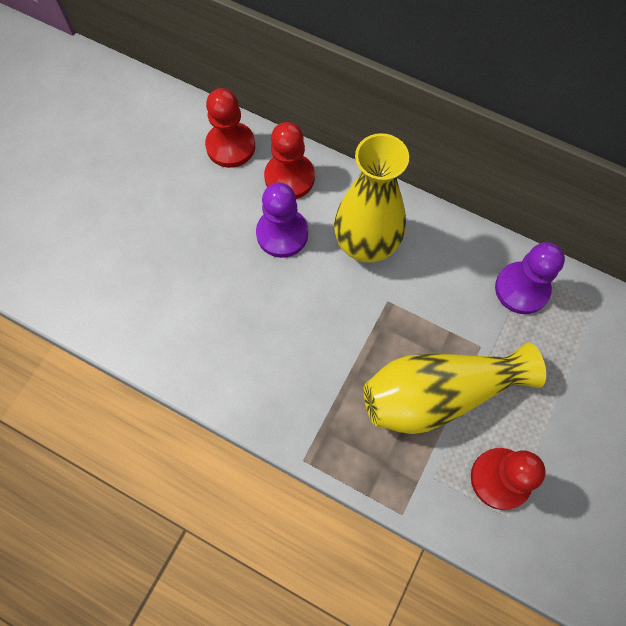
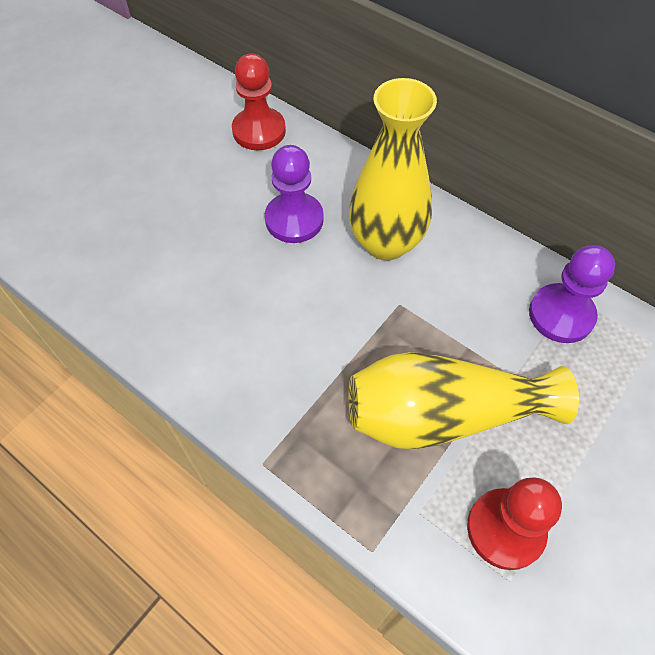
camera: 10 degrees right, 10 degrees down
(289, 177) = (315, 167): red pawn -> none

